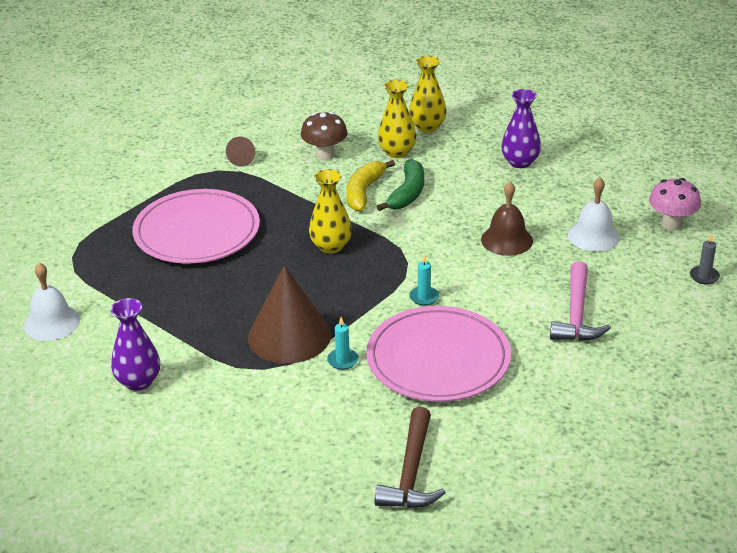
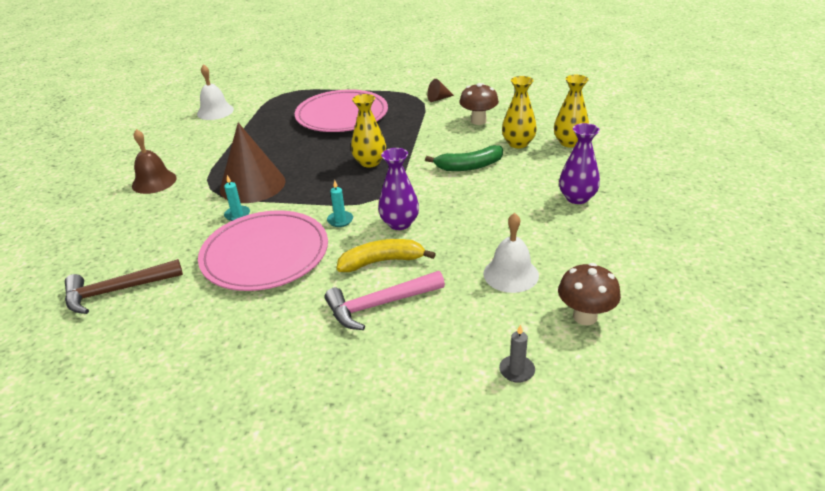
camera: 60 degrees right, 0 degrees up
(138, 381) = (173, 155): purple vase -> purple vase (399, 223)
(364, 192) = (450, 150): yellow banana -> yellow banana (382, 261)
(506, 240) = (454, 230): brown bell -> brown bell (154, 182)
(671, 224) = (585, 316): pink mushroom -> brown mushroom

